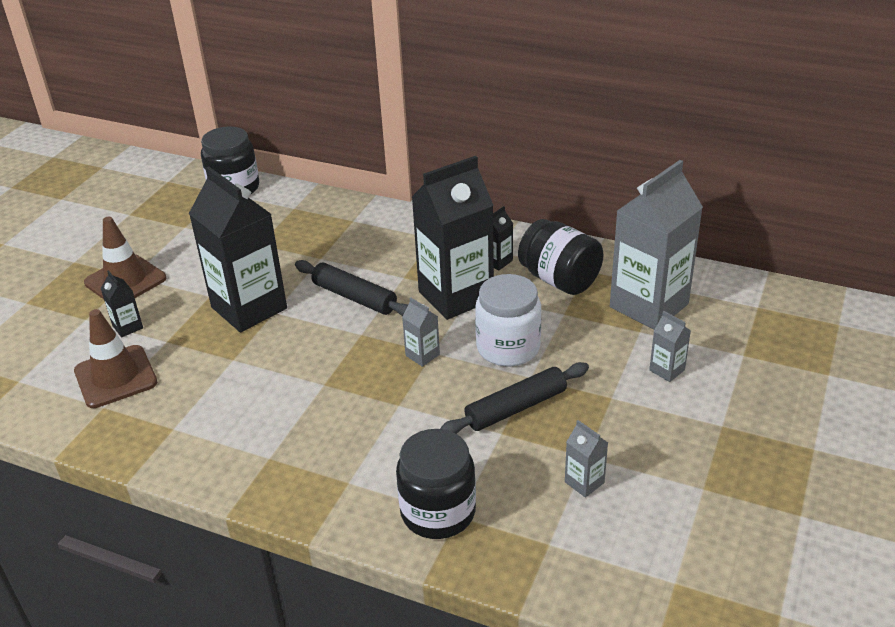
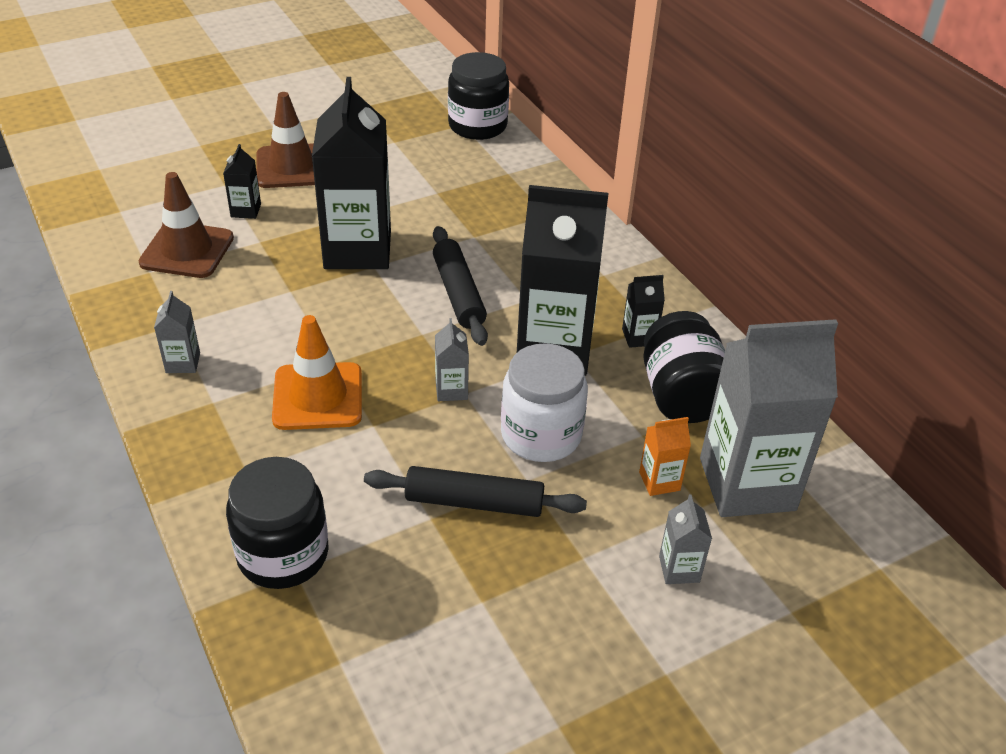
camera: 35 degrees right, 5 degrees up
(340, 410) = (318, 396): none -> orange traffic cone
(584, 482) = (447, 627): grey carton -> grey carton (183, 363)
(603, 332) = (659, 481): none -> orange carton

